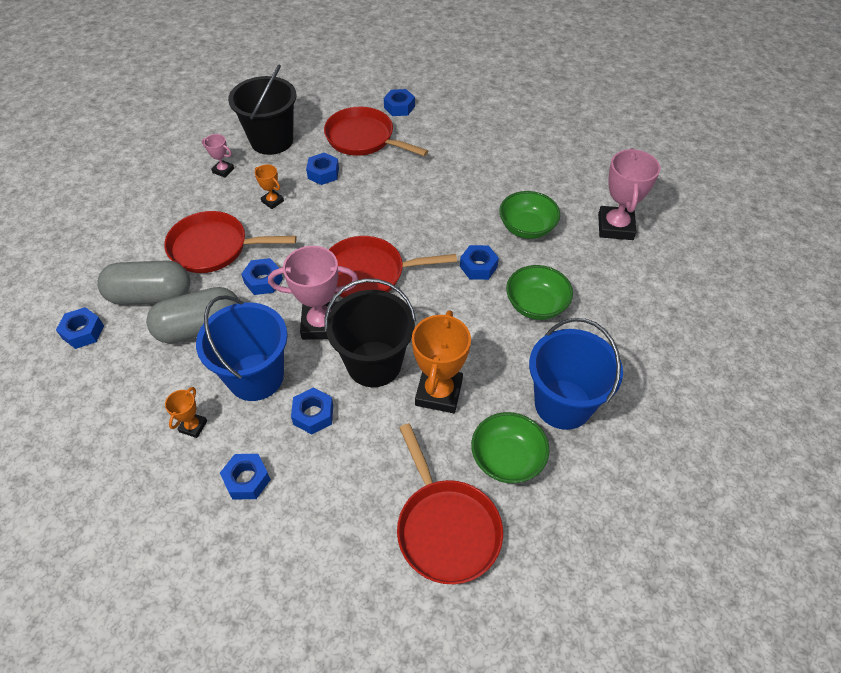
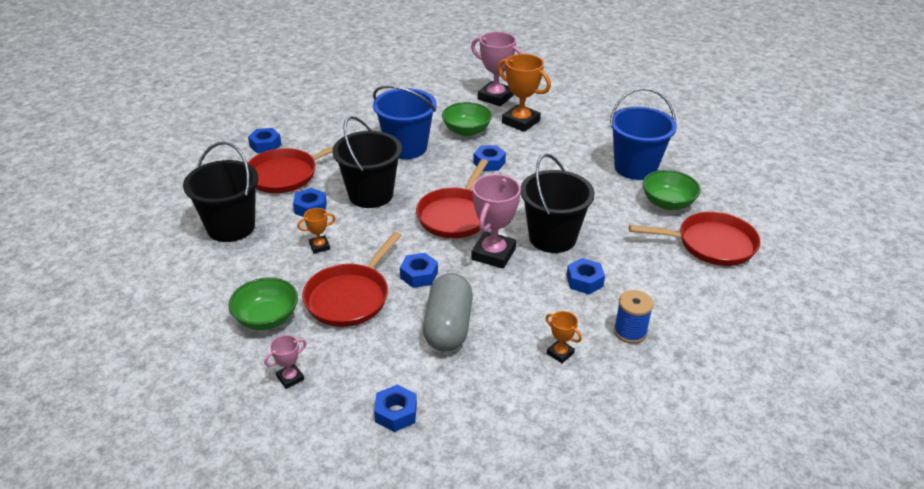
camera: 65 degrees left, 15 degrees down
(151, 295) = (381, 353): grey capsule -> none
(223, 170) = (243, 268): pink trophy -> pink trophy (290, 378)
(247, 480) = (630, 332): blue nut -> blue spool
(256, 377) = (527, 304): blue bucket -> blue bucket (406, 147)
(366, 202) = (370, 194): none -> black bucket
(438, 393) = (597, 215): orange trophy -> orange trophy (521, 122)
(536, 305) = (544, 150): green bowl -> green bowl (267, 318)

